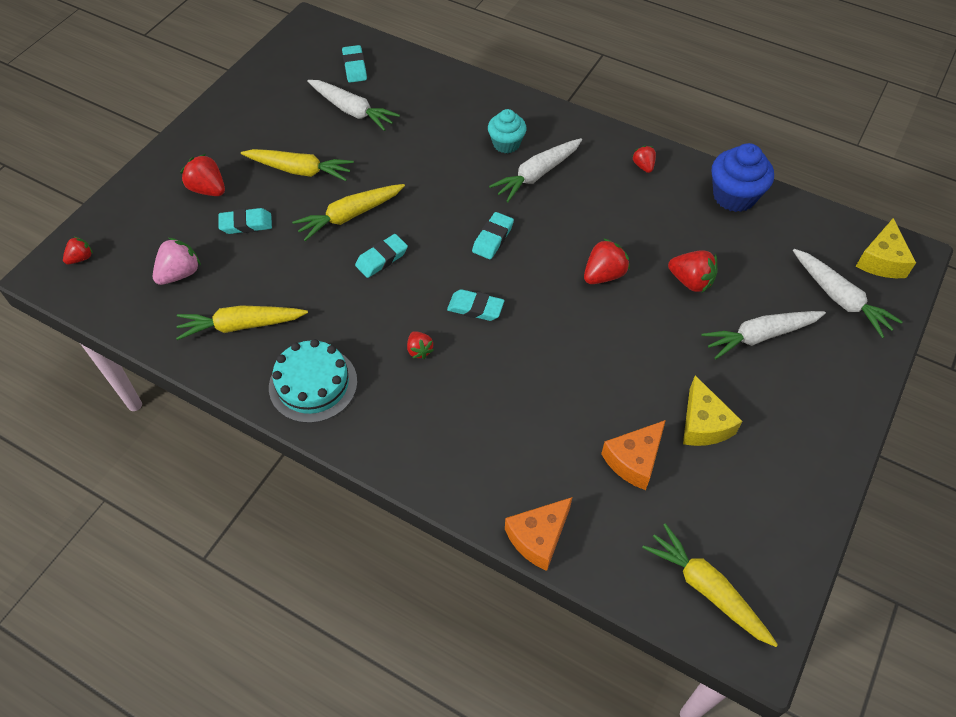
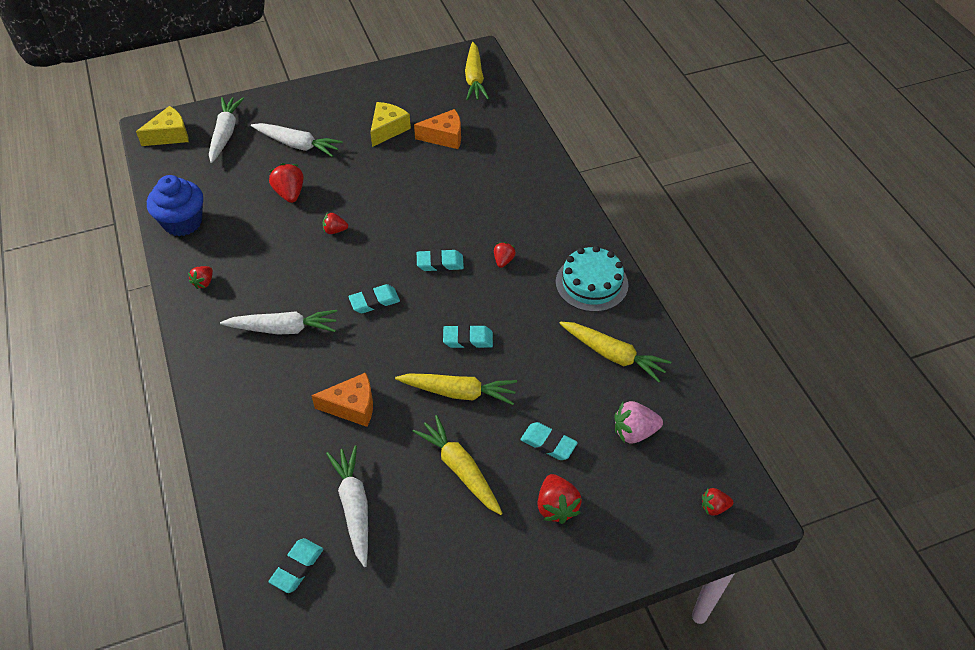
camera: 140 degrees left, 5 degrees down
(475, 308) = (440, 263): turquoise eraser -> turquoise eraser turned 60 degrees counterclockwise
(506, 144) = (271, 372): turquoise cupcake -> none
(538, 537) = (532, 137): orange cheese -> orange cheese (352, 406)
(603, 275) = (335, 230): red strawberry -> red strawberry, size x0.61

